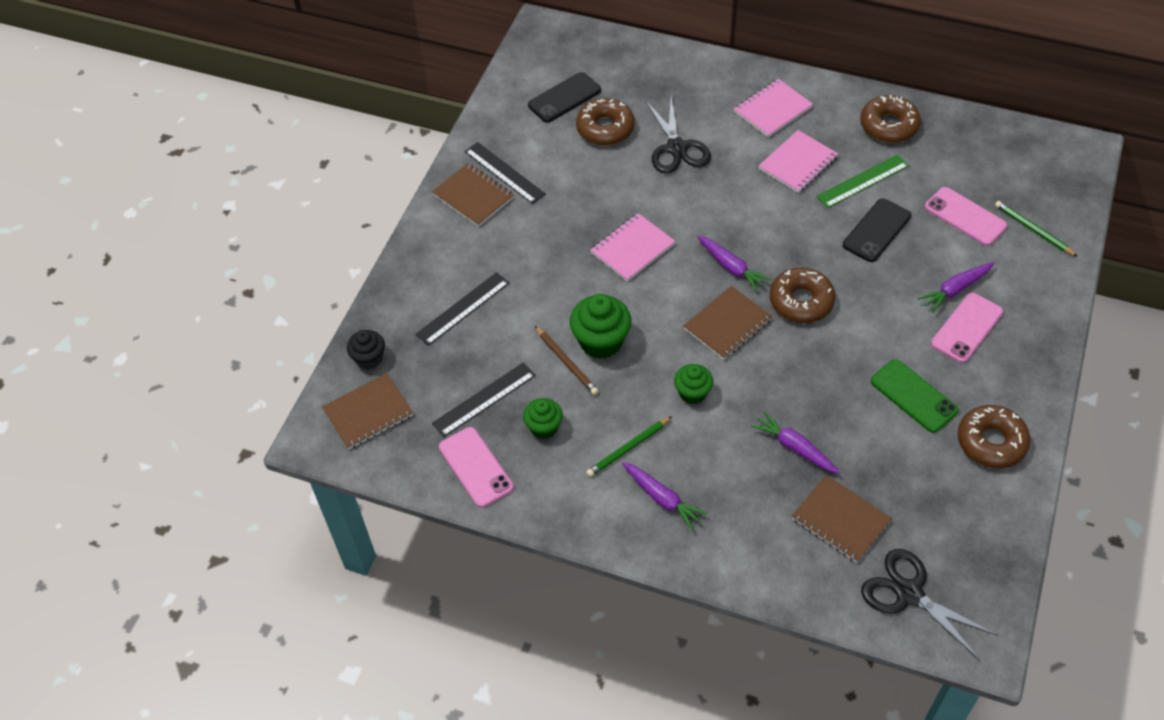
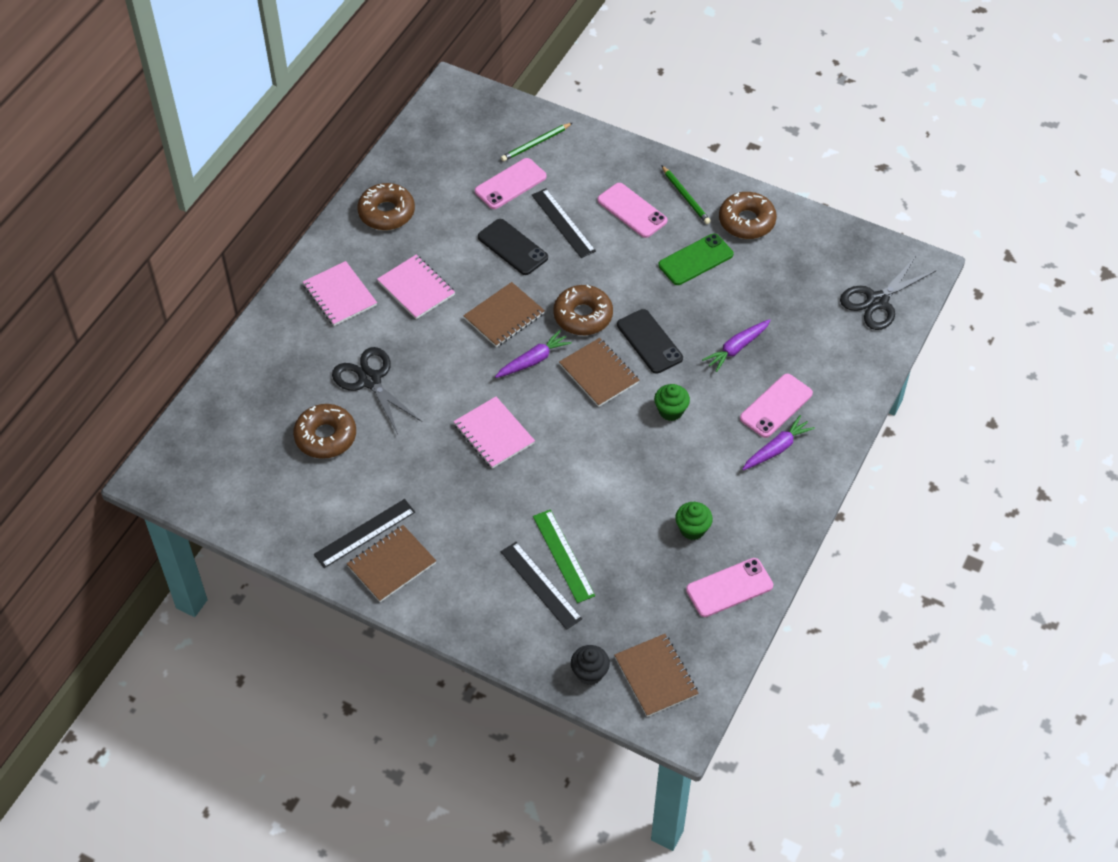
camera: 85 degrees left, 0 degrees up
(484, 399) = (654, 575): black ruler -> black ruler (563, 223)
(564, 98) = (269, 468): black phone -> black phone (649, 342)
(567, 362) = (621, 503): brown pencil -> none
(601, 342) = (602, 473): green cupcake -> none
(628, 448) = (723, 466): green pencil -> green pencil (686, 196)
(676, 148) = (370, 380): black scissors -> black scissors turned 120 degrees counterclockwise
(721, 493) = (776, 406): none -> pink phone
(840, 520) = (809, 331): brown notebook -> brown notebook (504, 316)
(862, 181) = (451, 245): green ruler -> green ruler (563, 556)
(955, 290) = (590, 209): purple carrot -> none

